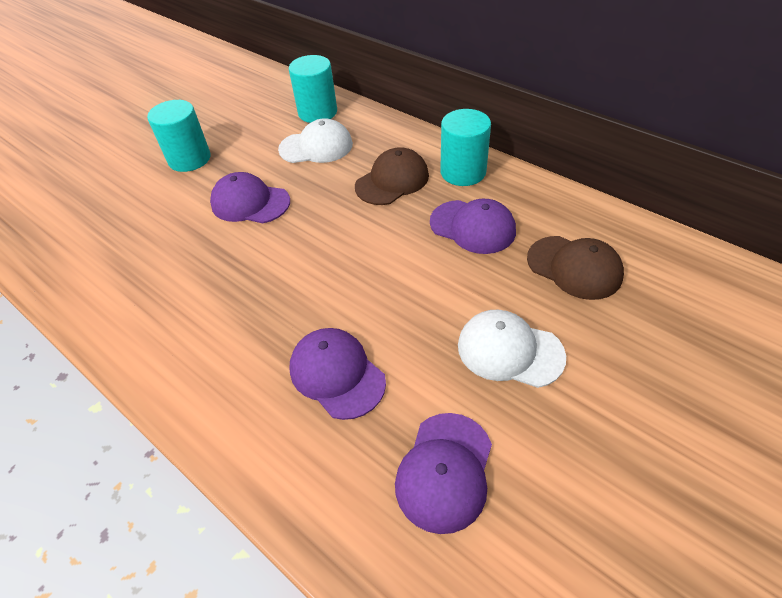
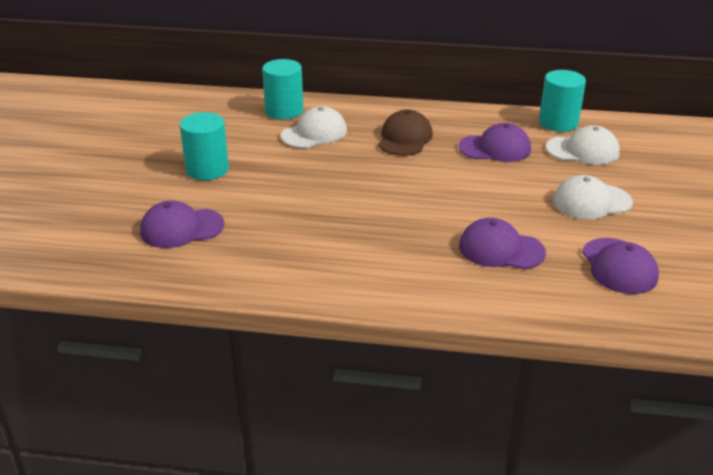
camera: 35 degrees left, 15 degrees down
(250, 203) = (306, 181): purple cap -> purple cap (181, 228)
(463, 172) = (451, 120): turquoise cylinder -> turquoise cylinder (558, 123)
(574, 267) = (582, 150): brown cap -> white cap

